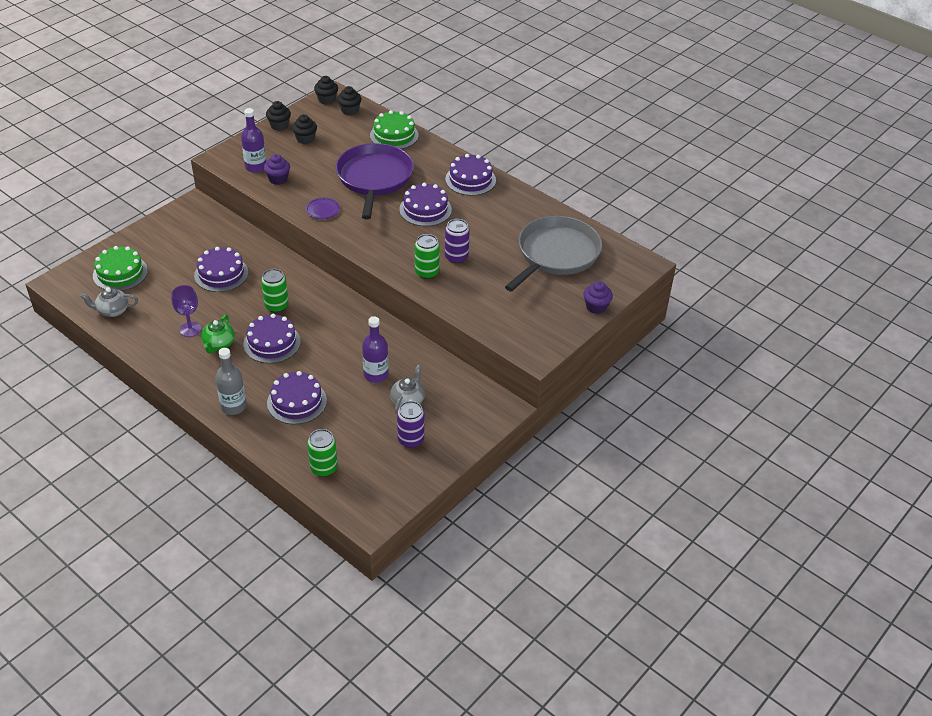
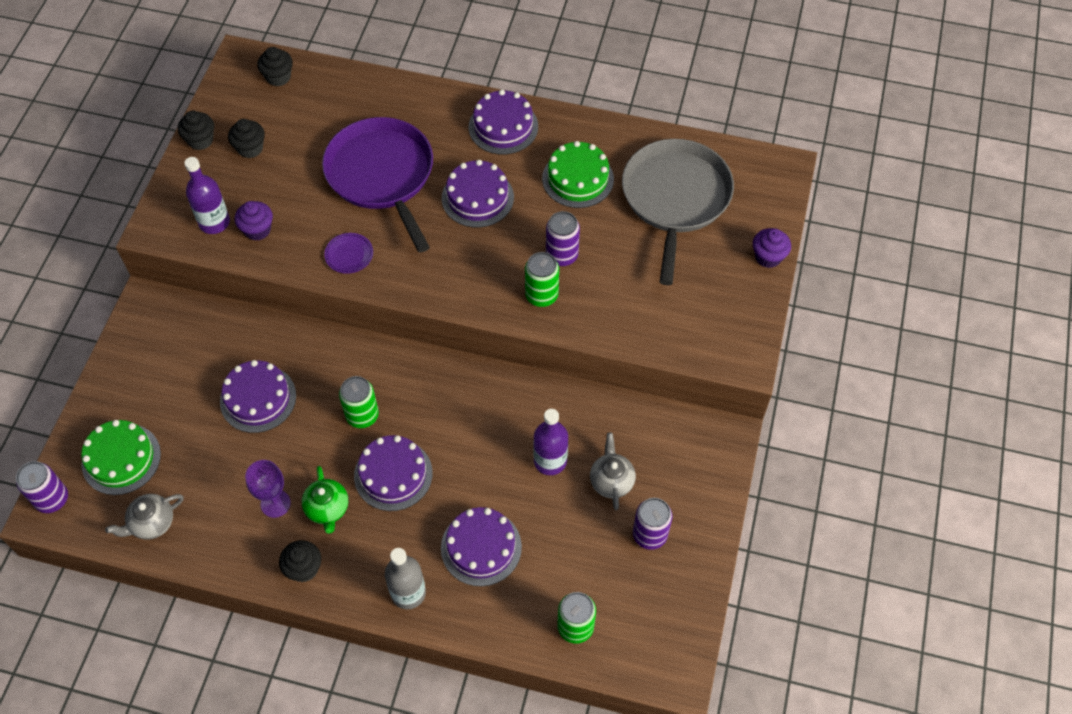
camera: 25 degrees left, 15 degrees up
(67, 277) = (52, 499): none -> purple can
(327, 100) = (236, 71): black cupcake -> black cupcake (304, 568)
(394, 135) = (362, 94): green cake -> green cake (578, 179)

